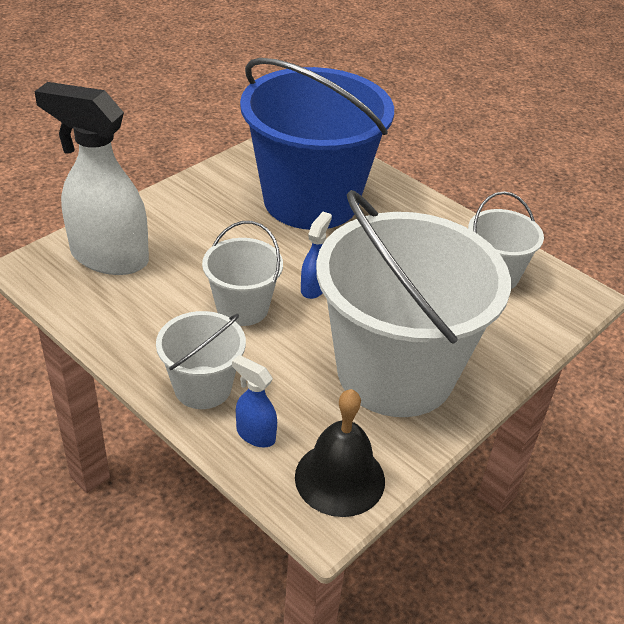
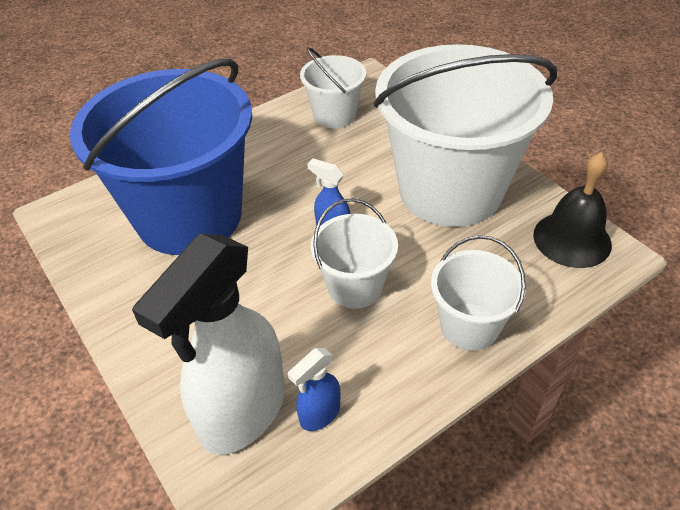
camera: 75 degrees left, 5 degrees up
(255, 434) = (528, 290): blue spray bottle -> blue spray bottle (319, 414)

